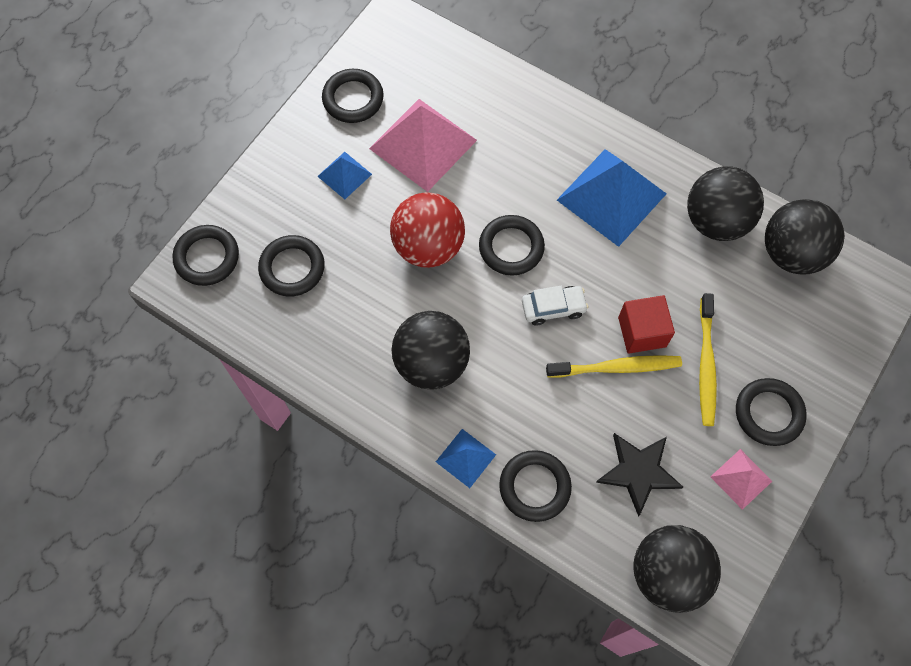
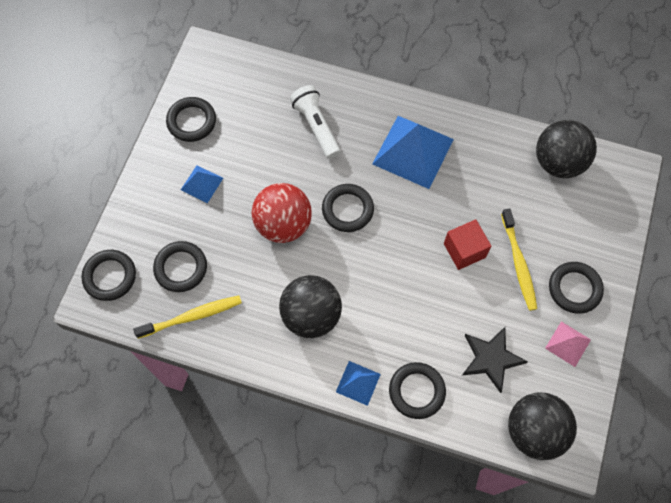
camera: 15 degrees left, 0 degrees up
(423, 144) = (257, 145): pink pyramid -> none
(501, 139) = (316, 126): none -> white flashlight
(553, 308) = (392, 249): white car -> none
(616, 367) = (452, 283): yellow toothbrush -> yellow toothbrush (191, 316)
(716, 221) = (496, 151): black ball -> none

